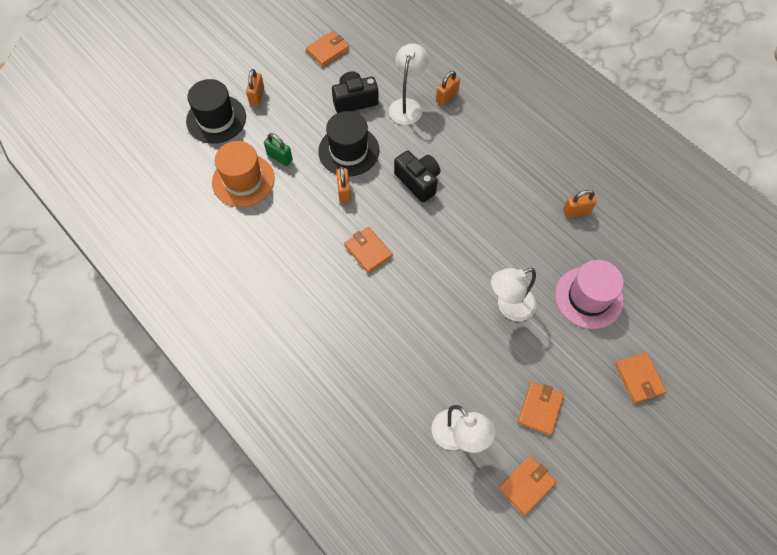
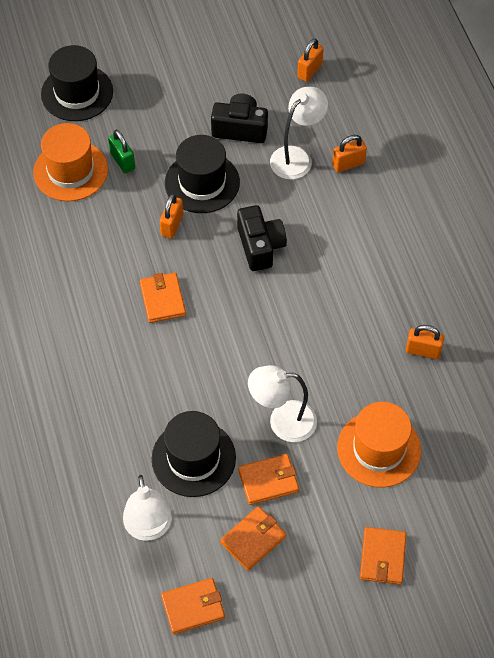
camera: 25 degrees right, 5 degrees down
(257, 96) = (134, 84): orange padlock -> orange padlock (309, 71)
(328, 50) = (241, 60): orange wallet -> orange wallet (268, 481)
(460, 365) = (193, 458): none -> black hat
(588, 297) = (379, 449): pink hat -> orange hat

